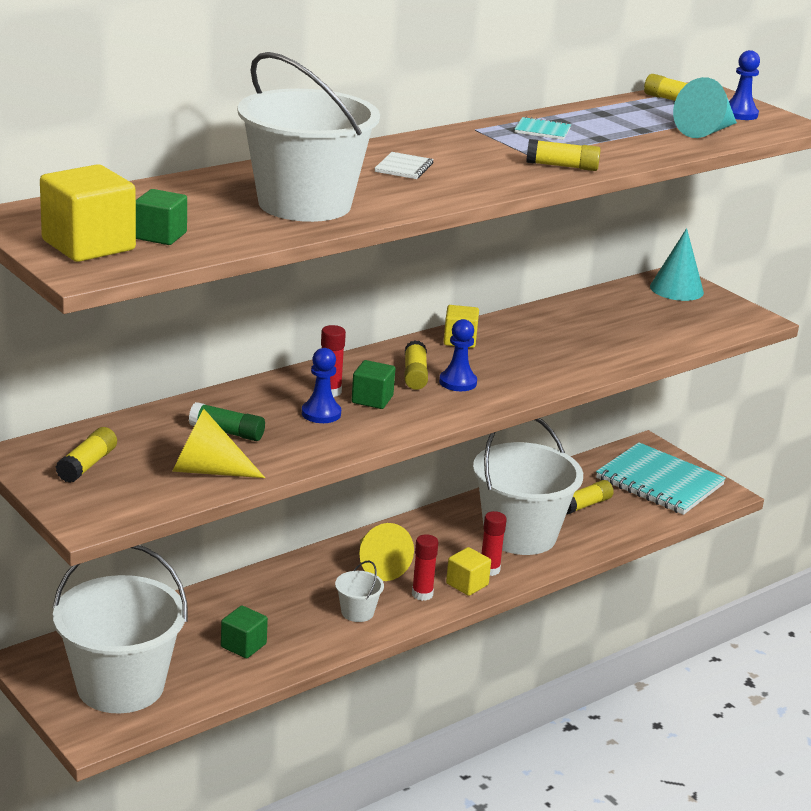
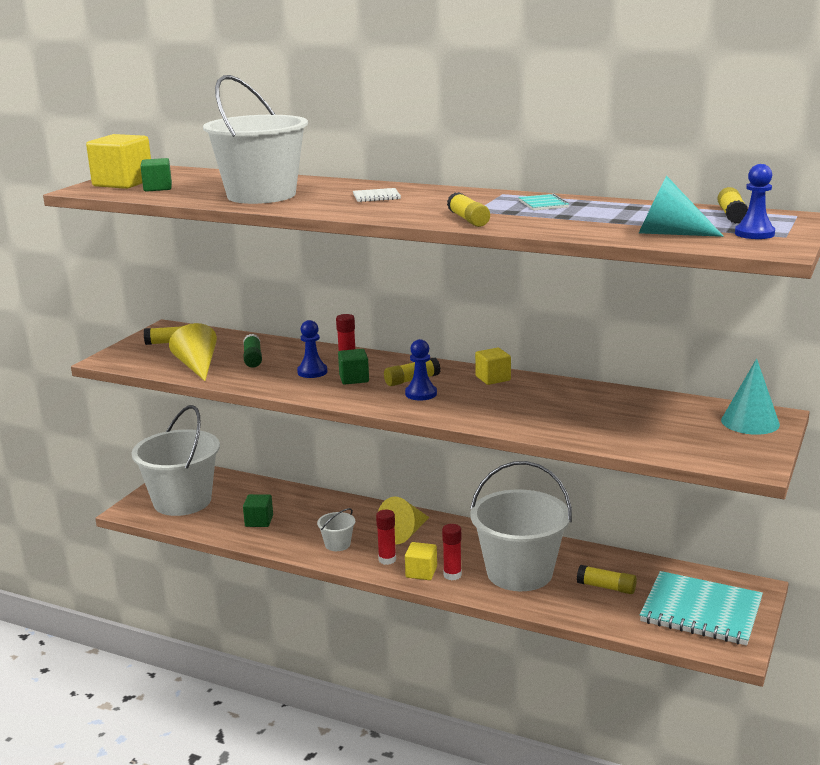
camera: 65 degrees right, 5 degrees down
(659, 482) = (701, 611): turquoise notebook -> turquoise notebook turned 75 degrees counterclockwise

